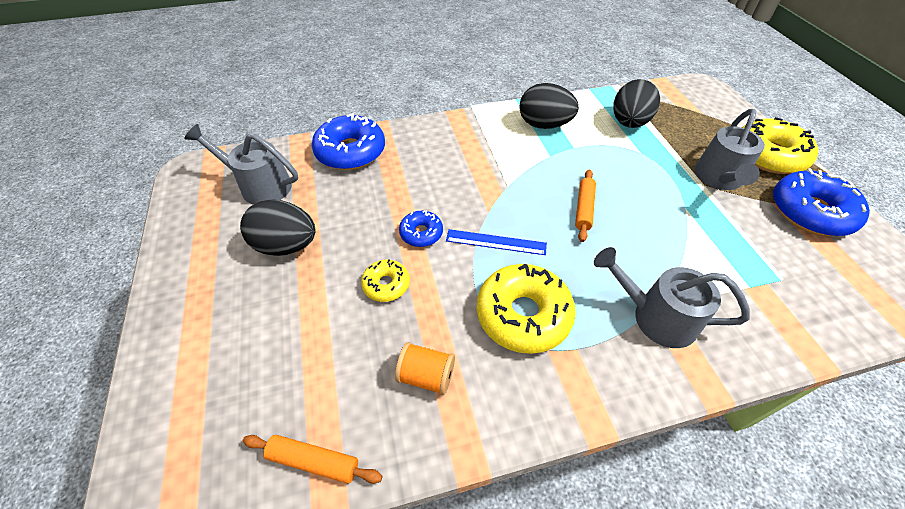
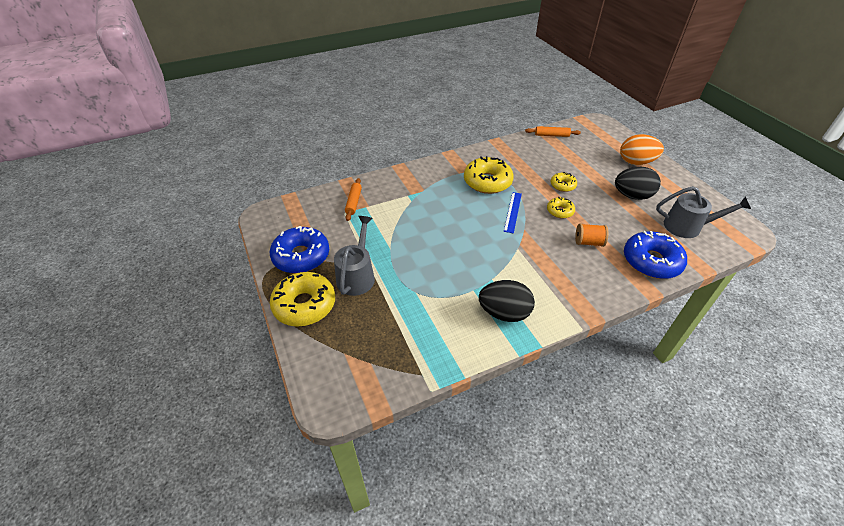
camera: 170 degrees right, 5 degrees down
(204, 324) = (636, 162): none -> orange egg
(421, 233) = (560, 211): blue donut -> yellow donut
(426, 376) = (523, 158): orange spool -> orange spool (588, 242)
(496, 242) = (512, 212): blue ruler -> blue ruler turned 75 degrees counterclockwise
(583, 209) = (461, 239): orange rolling pin -> orange rolling pin (354, 202)
(629, 123) = (423, 327): black egg -> none
(655, 316) = (420, 188): grey watering can -> none

